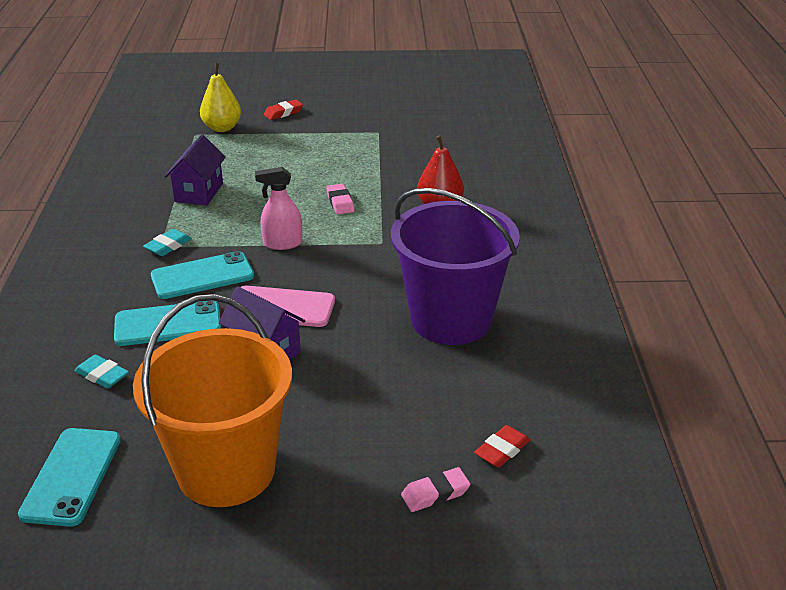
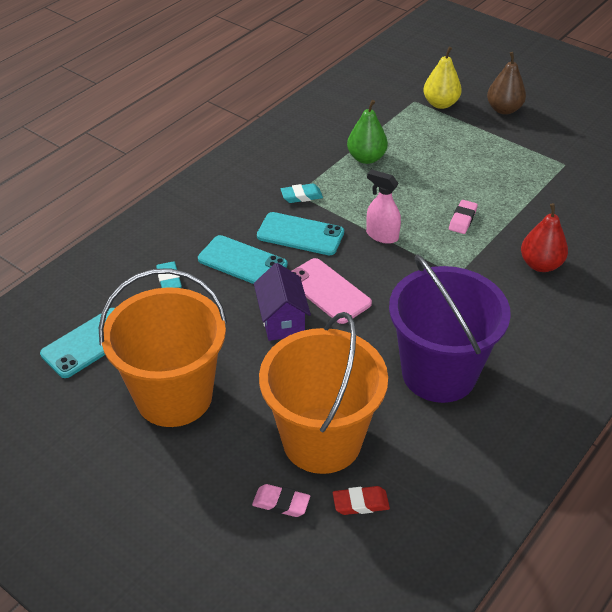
camera: 40 degrees right, 10 degrees up
(199, 192) = (366, 158): purple house -> green pear
(283, 113) = (504, 109): red eraser -> brown pear
(413, 423) = (322, 440): none -> orange bucket

